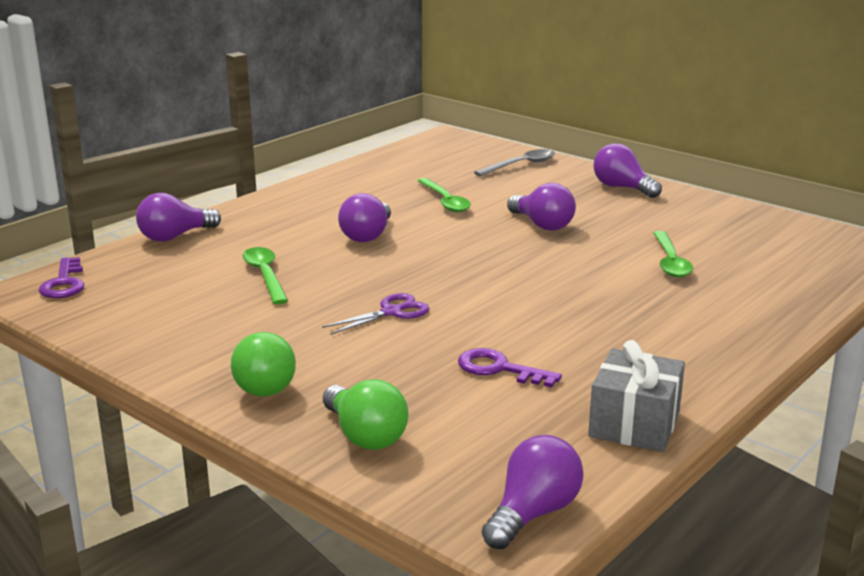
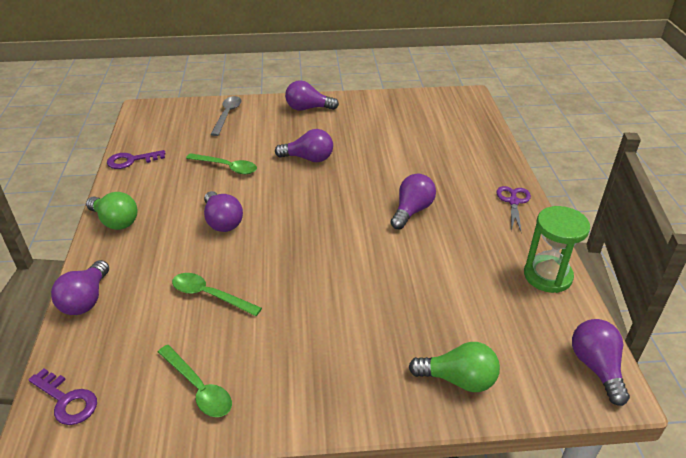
camera: 45 degrees left, 15 degrees up
(265, 383) = (350, 384): green light bulb -> green light bulb (115, 221)
(391, 312) = (331, 276): purple scissors -> purple scissors (513, 202)
(499, 369) = (444, 281): purple key -> purple key (131, 160)
(576, 305) = (412, 211): none -> purple light bulb
(634, 424) = (547, 276): grey gift -> green hourglass
(670, 262) = (407, 153): green spoon -> green spoon (198, 388)

